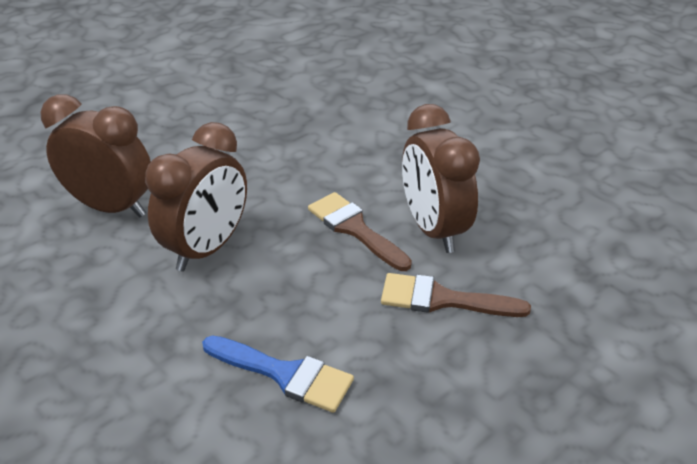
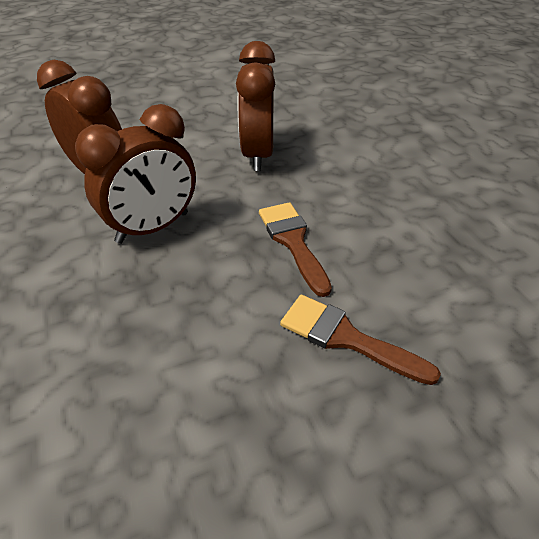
camera: 20 degrees right, 5 degrees up
(285, 374) = (150, 372): blue brush -> none
(433, 229) = (370, 261): brown clock -> brown clock (257, 155)

